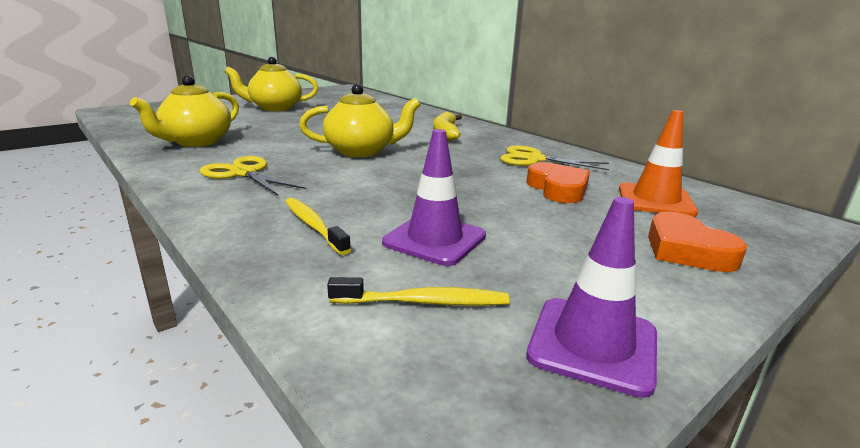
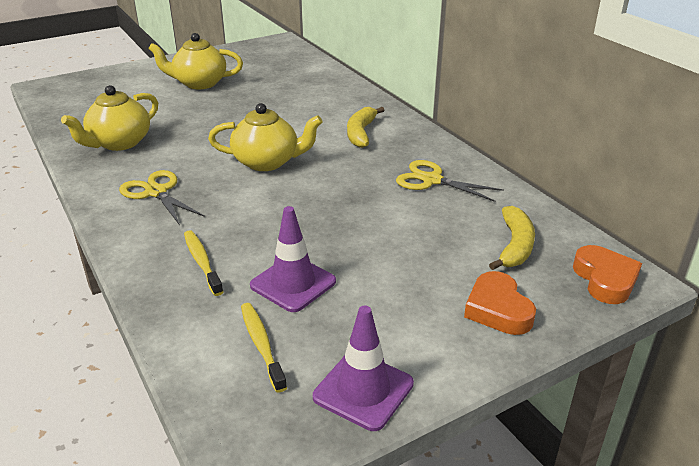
camera: 10 degrees right, 10 degrees up
(423, 302) = (262, 345): yellow toothbrush -> yellow toothbrush turned 120 degrees counterclockwise
(558, 189) = (431, 226): orange heart -> orange heart (605, 279)
(655, 200) = (515, 246): orange traffic cone -> yellow banana

